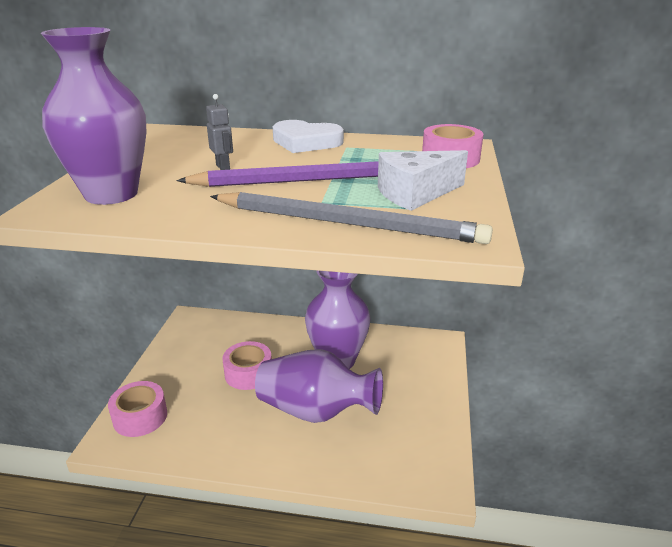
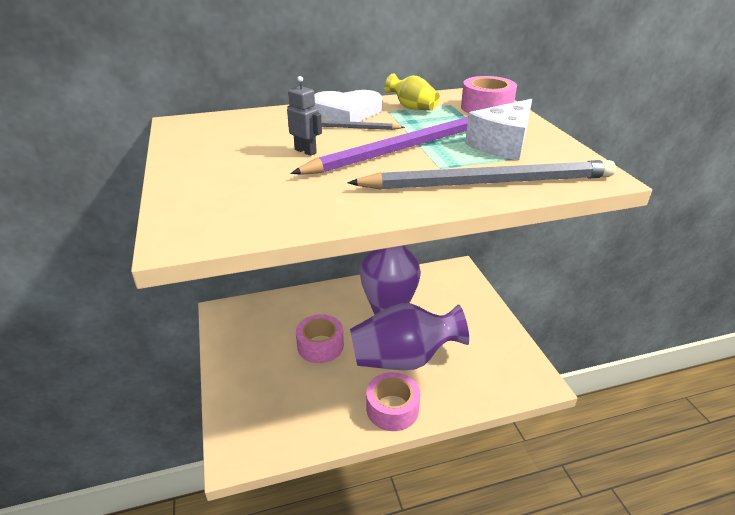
camera: 25 degrees left, 5 degrees up
(111, 194) = (231, 202): purple vase -> none
(140, 417) = (248, 421): pink tape -> pink tape (392, 408)
(290, 155) = (351, 128): none -> grey pencil
(372, 148) = (412, 108): none -> yellow vase

